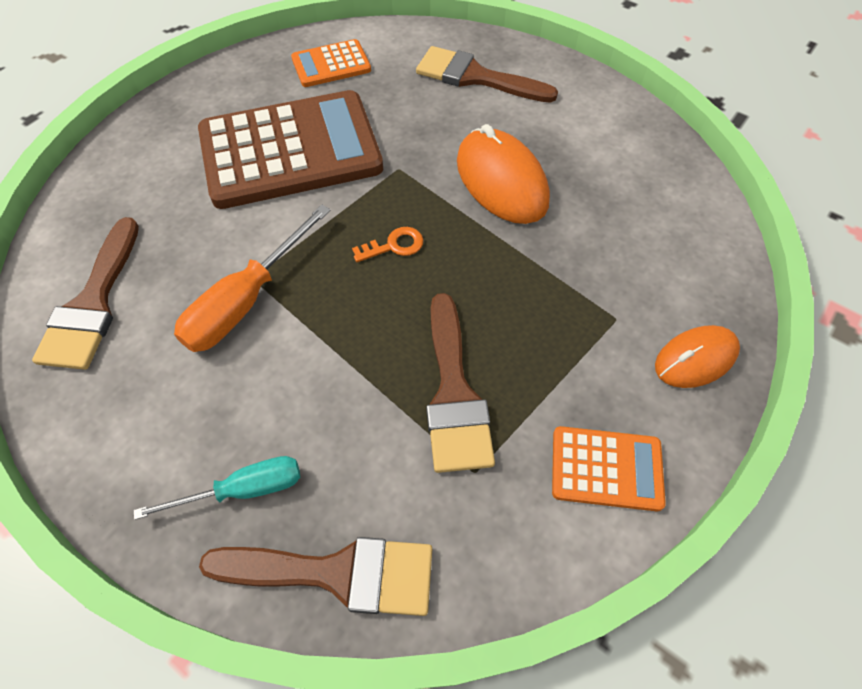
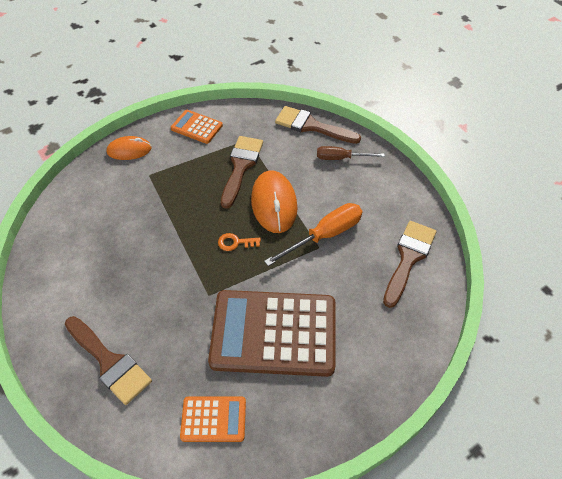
camera: 160 degrees left, 5 degrees down
(243, 490) = (341, 158): turquoise screwdriver -> brown screwdriver
(501, 181) = (151, 265): orange mouse -> orange mouse (274, 204)

